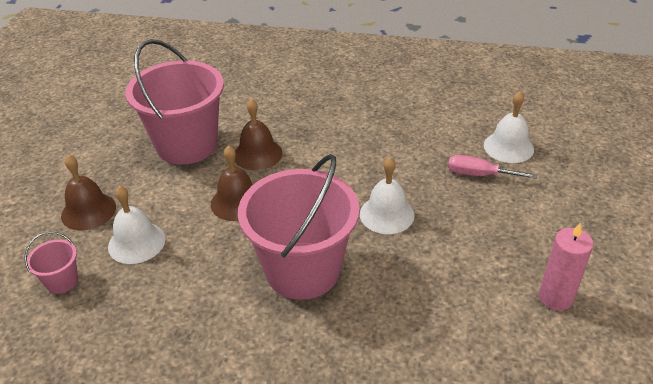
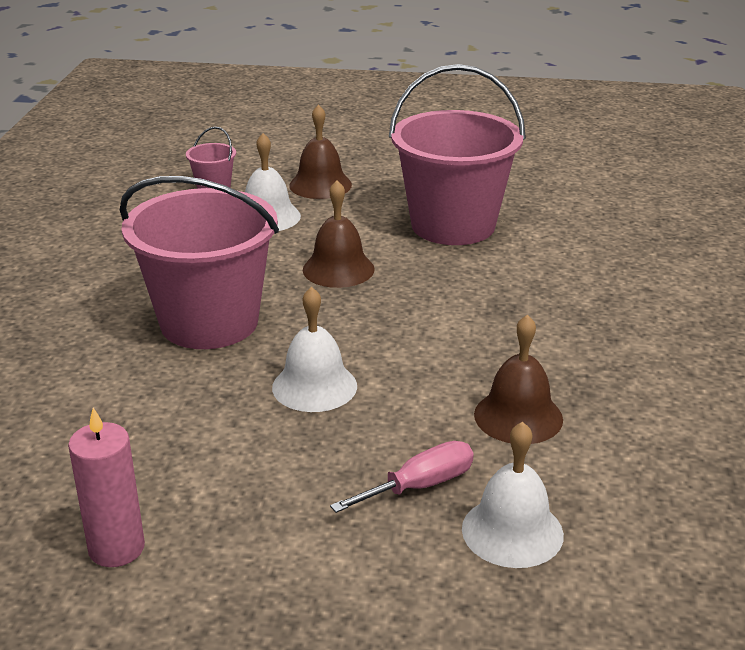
camera: 85 degrees right, 10 degrees down
(257, 154) = (442, 276): brown bell -> brown bell (518, 416)
(479, 175) = (420, 486): pink screwdriver -> pink screwdriver turned 45 degrees clockwise

